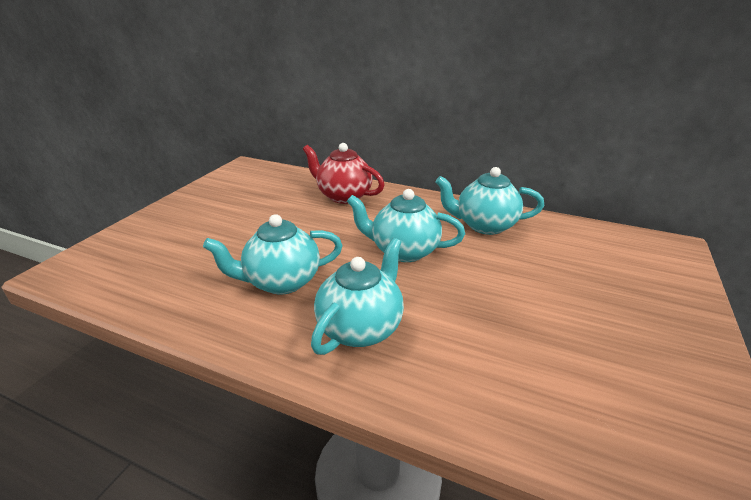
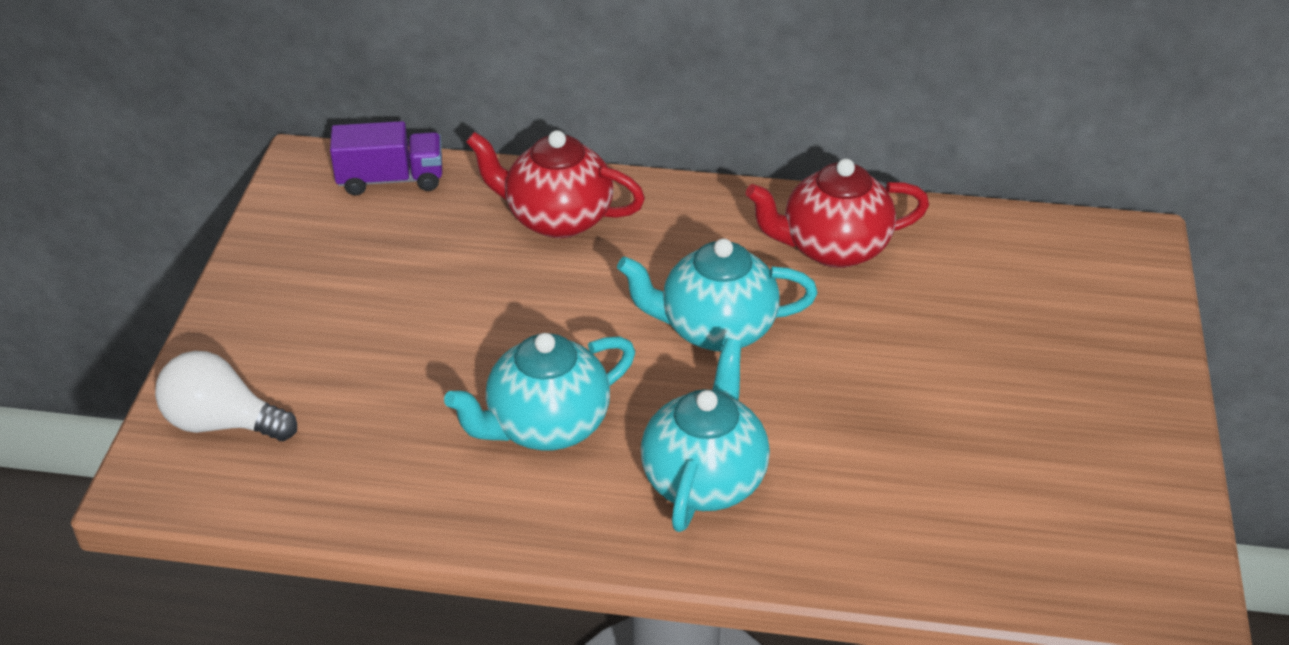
camera: 15 degrees left, 10 degrees up
(117, 252) = (222, 423): none -> white light bulb
(276, 174) = (391, 179): none -> purple truck
(484, 225) = (833, 248): turquoise teapot -> red teapot

